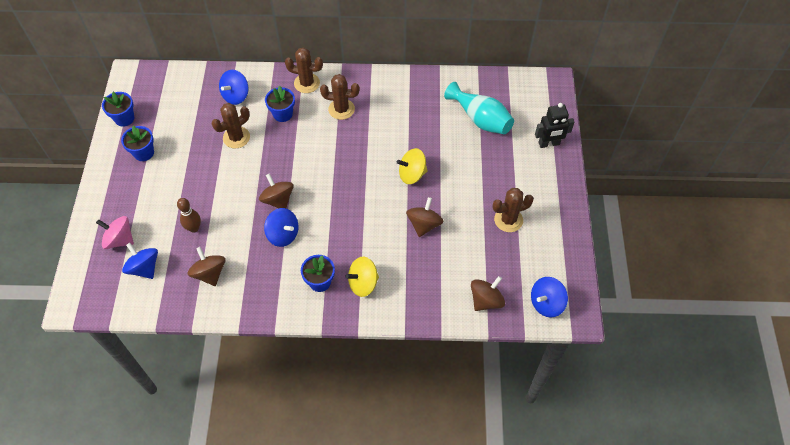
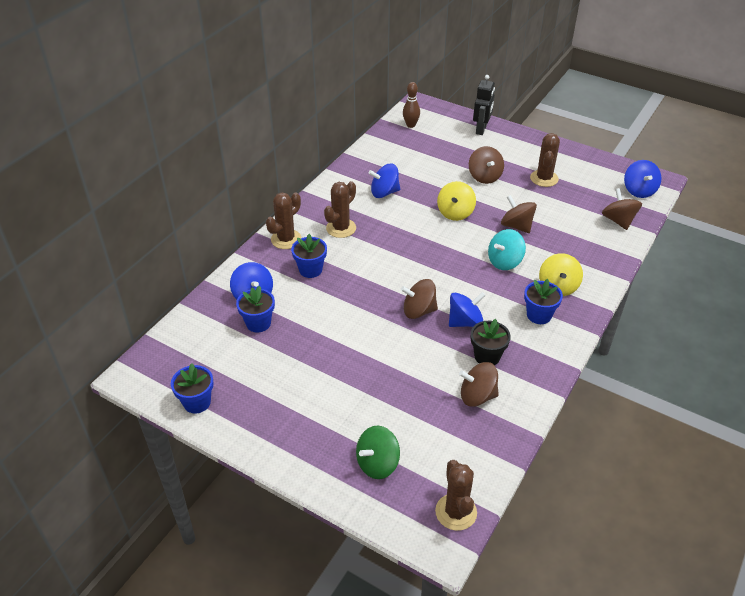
camera: 60 degrees left, 15 degrees down
(120, 239) = (377, 463): pink spinning top -> green spinning top
(144, 153) = (266, 400): blue flower pot -> blue flower pot (258, 323)
(144, 268) = (434, 452): blue spinning top -> blue spinning top (384, 192)
(194, 228) = (408, 390): brown bowling pin -> brown bowling pin (410, 125)
(236, 137) = (311, 314): brown cactus -> brown cactus (456, 512)
(254, 263) = (487, 356): none -> black flower pot
(371, 233) = (504, 262): none -> turquoise spinning top
(478, 174) = (484, 176): none -> brown spinning top
(480, 119) = (425, 153): turquoise vase -> none

